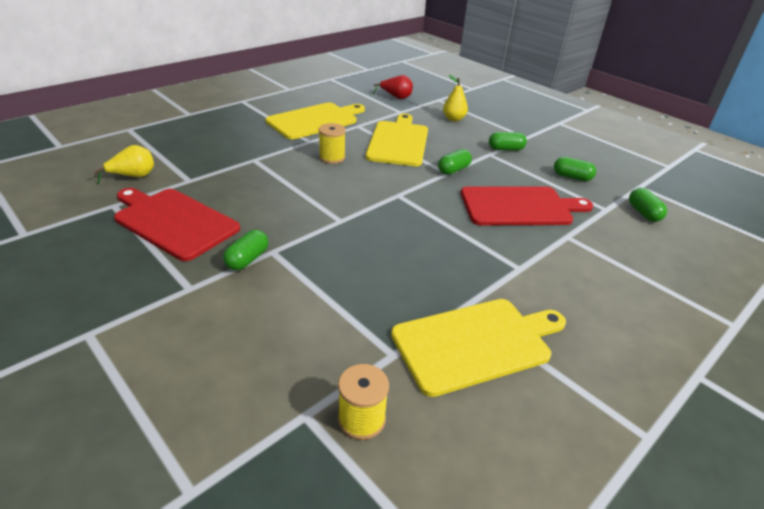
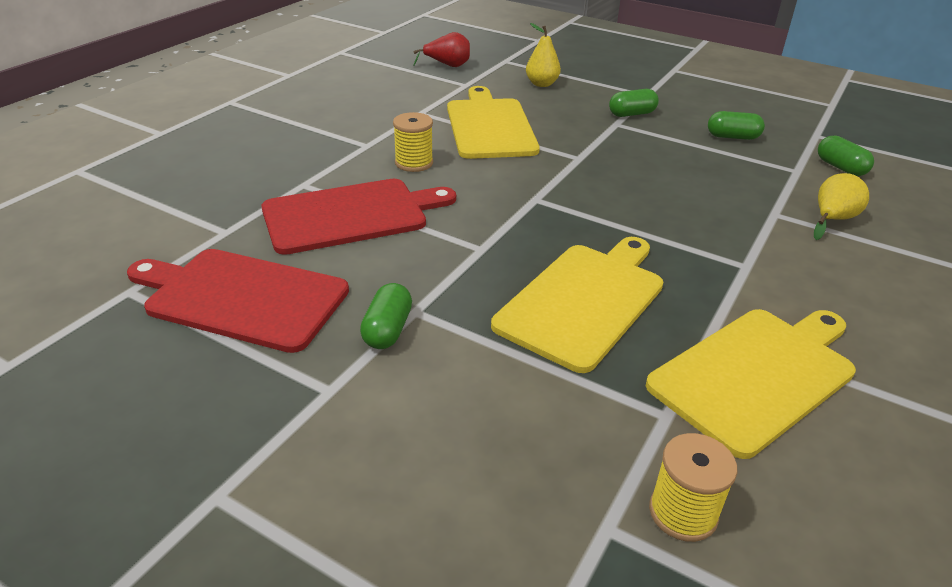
camera: 15 degrees left, 0 degrees up
(133, 176) = (133, 242): yellow pear -> yellow pear (832, 220)
(315, 120) = (356, 114): yellow cutting board -> yellow cutting board (584, 301)
(453, 170) = (585, 152): green capsule -> none
(519, 207) = (696, 186): red cutting board -> red cutting board (351, 215)

